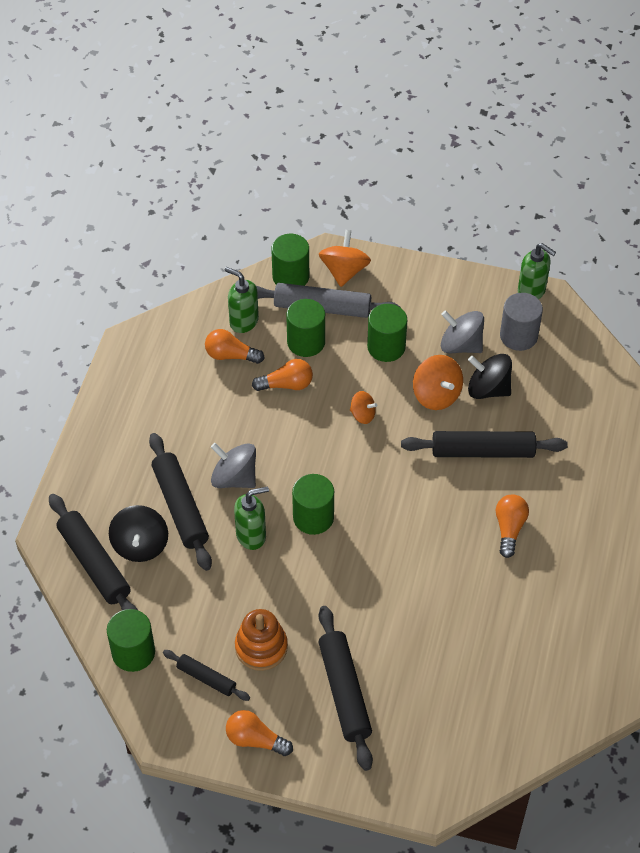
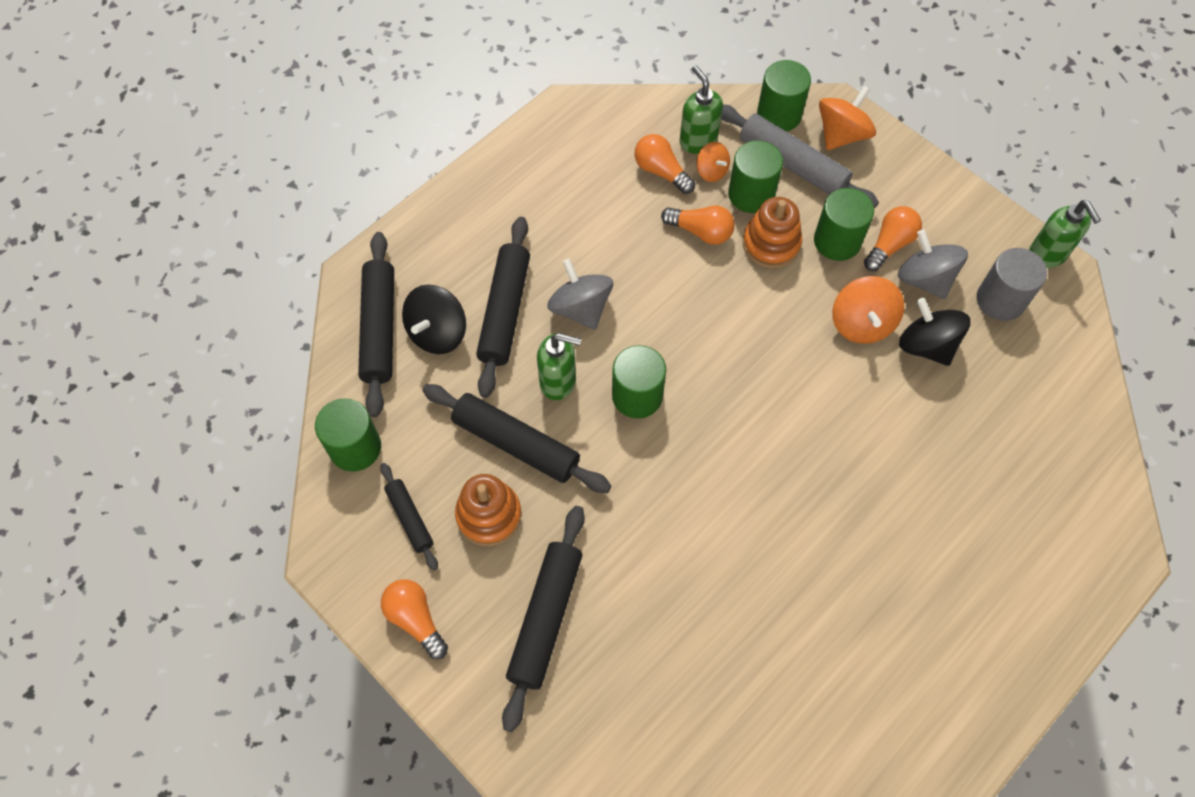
camera: 30 degrees right, 10 degrees up
(341, 370) = (771, 244): none -> orange stacking toy
(362, 415) = (763, 305): orange spinning top -> orange spinning top (711, 171)
(483, 451) = (876, 416): black rolling pin -> black rolling pin (516, 444)
(509, 529) = (852, 525): orange light bulb -> orange light bulb (889, 245)

